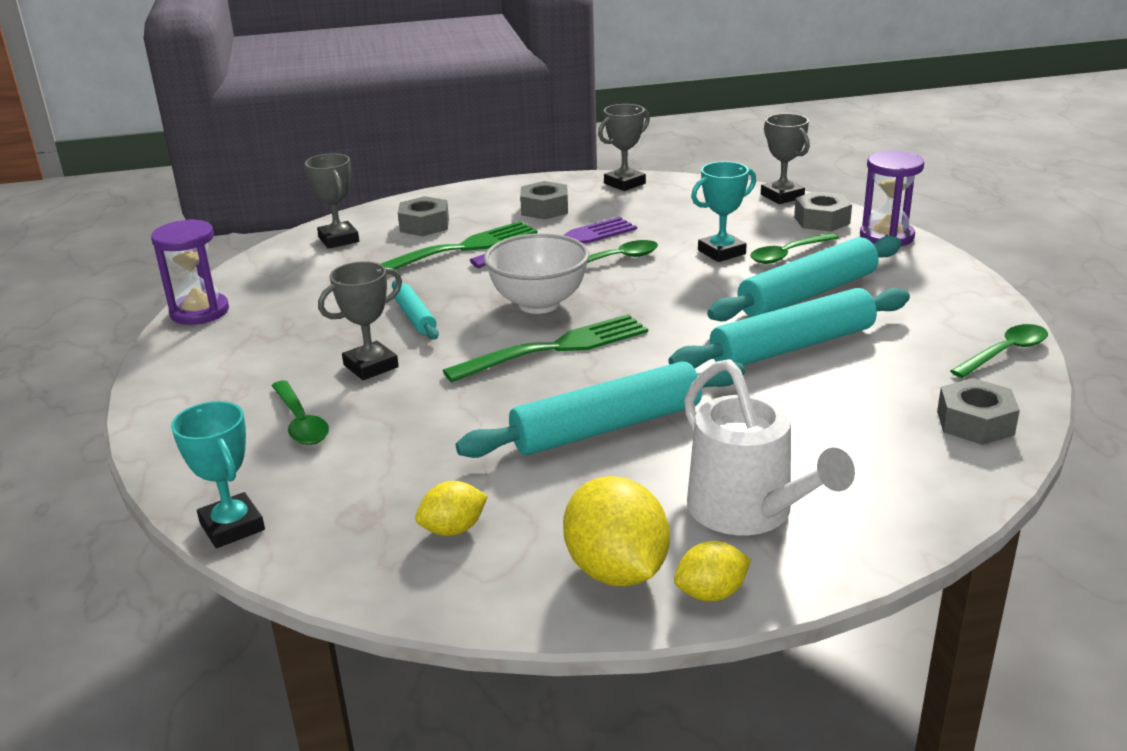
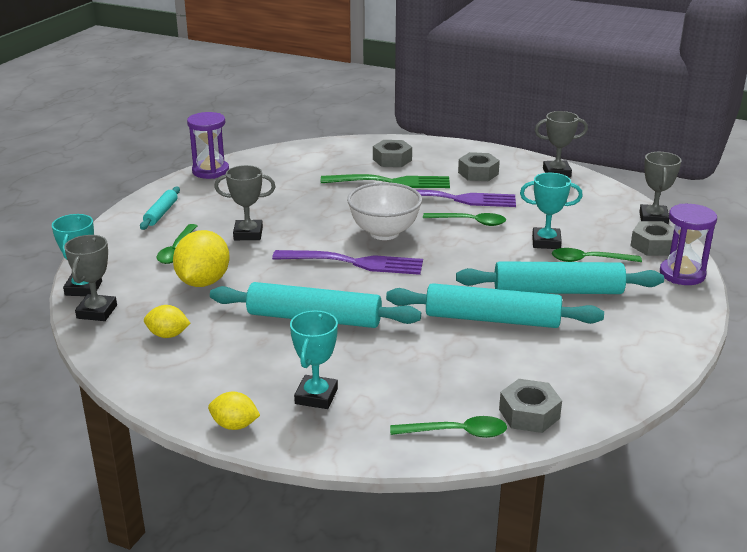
camera: 35 degrees right, 0 degrees up
(339, 239) = (333, 153): grey trophy -> grey trophy (97, 312)
(415, 317) = (307, 215): turquoise rolling pin -> turquoise rolling pin (161, 213)
(554, 349) = (353, 263): green fork -> purple fork
(616, 571) = (209, 392): yellow lemon -> yellow lemon (203, 282)
(748, 511) = (316, 396): white watering can -> turquoise trophy
(1005, 352) = (629, 383): green spoon -> green spoon (457, 433)

